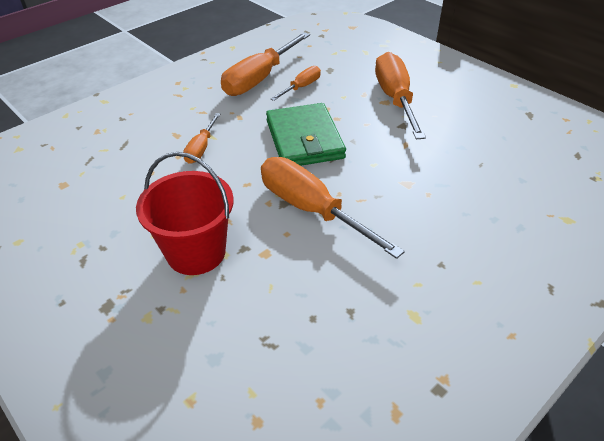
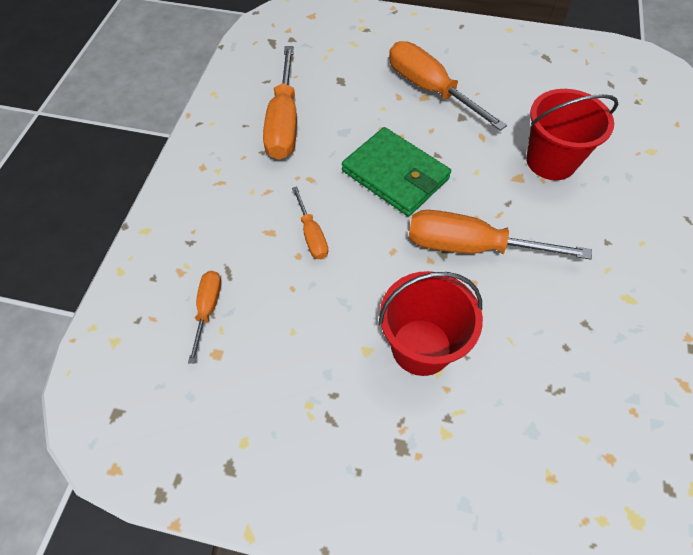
camera: 35 degrees left, 15 degrees up
(302, 87) = (335, 114): orange screwdriver -> orange screwdriver (208, 309)
(451, 184) = (551, 161): none -> red bucket

